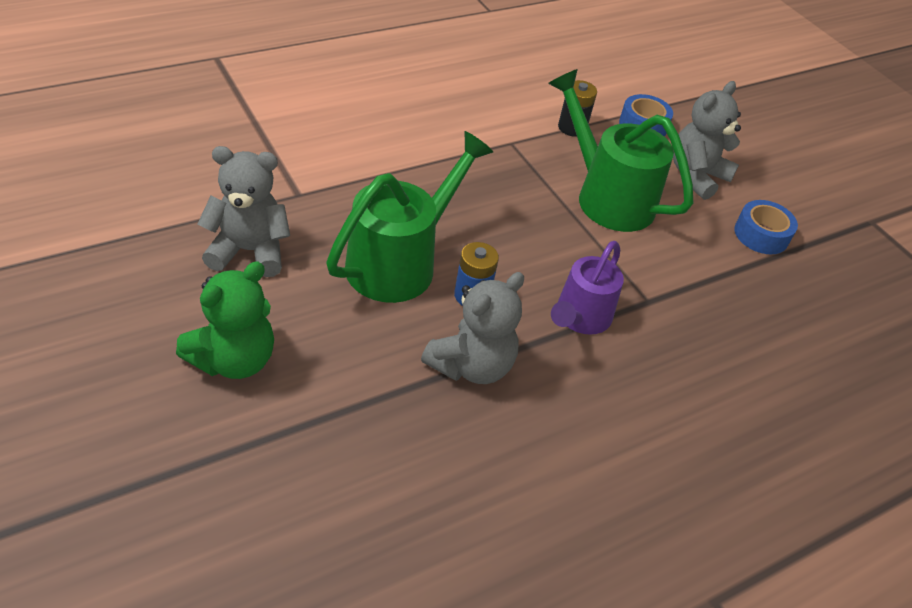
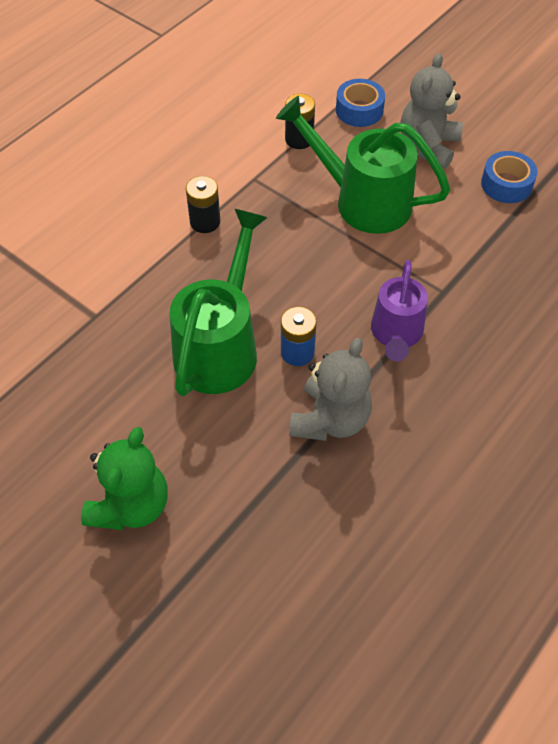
camera: 15 degrees left, 10 degrees up
(249, 251) = (83, 394): grey teddy bear -> none
(445, 159) = (205, 222): none -> black battery

